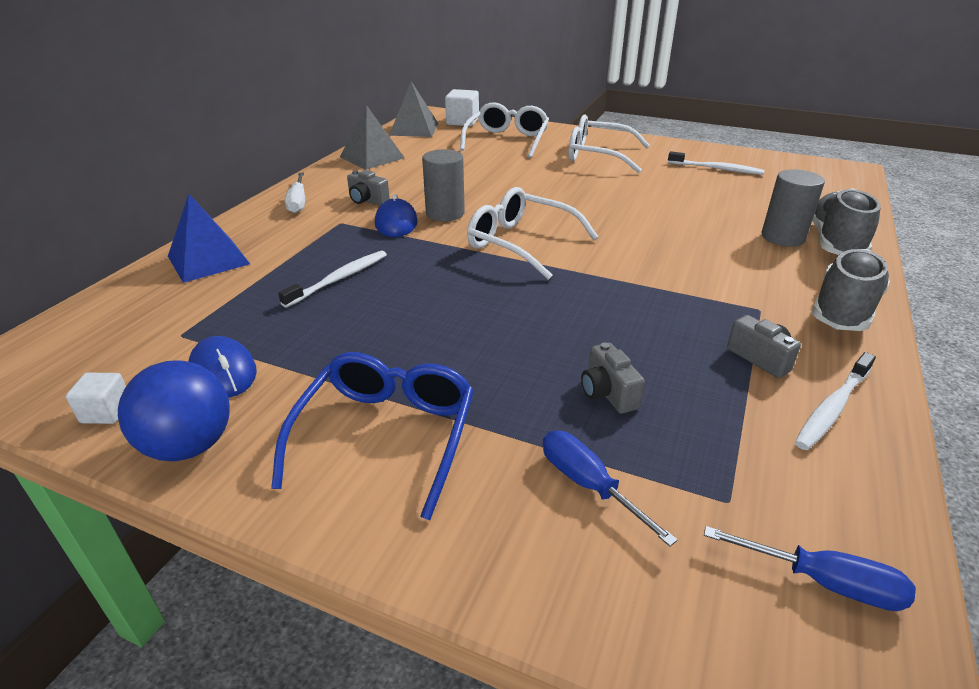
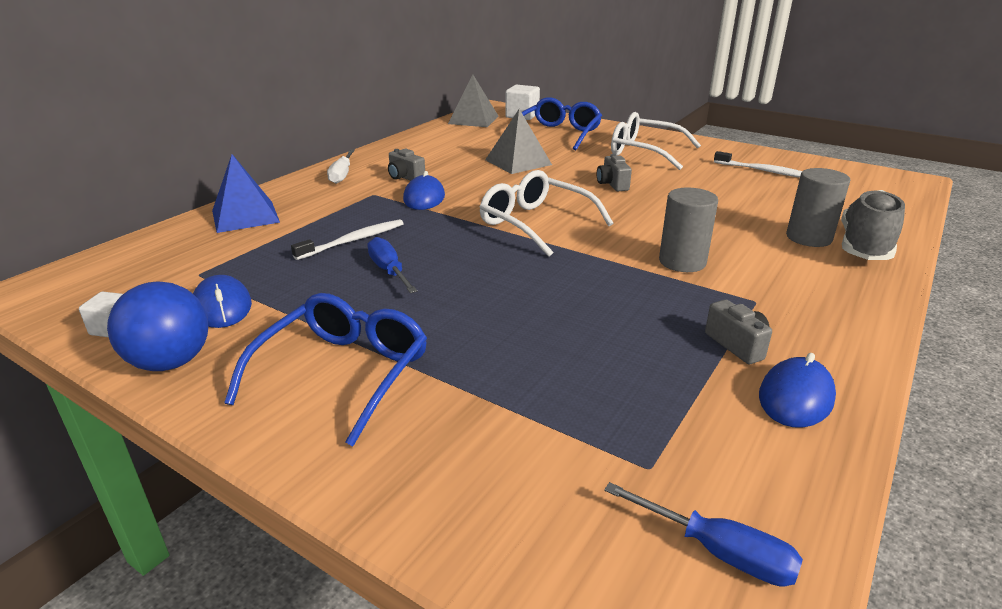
camera: 10 degrees right, 5 degrees down
(372, 157) = (424, 141): grey pyramid -> grey pyramid (518, 162)
(445, 213) = (473, 193): grey cylinder -> grey cylinder (682, 262)
(507, 140) = (559, 134): white glasses -> blue glasses
(587, 484) = (514, 435): blue screwdriver -> blue screwdriver (389, 270)
(608, 393) = (567, 360): grey camera -> grey camera (612, 184)
(832, 407) = (796, 397): white toothbrush -> blue mouse
(844, 309) = (848, 309): grey shoe -> none

